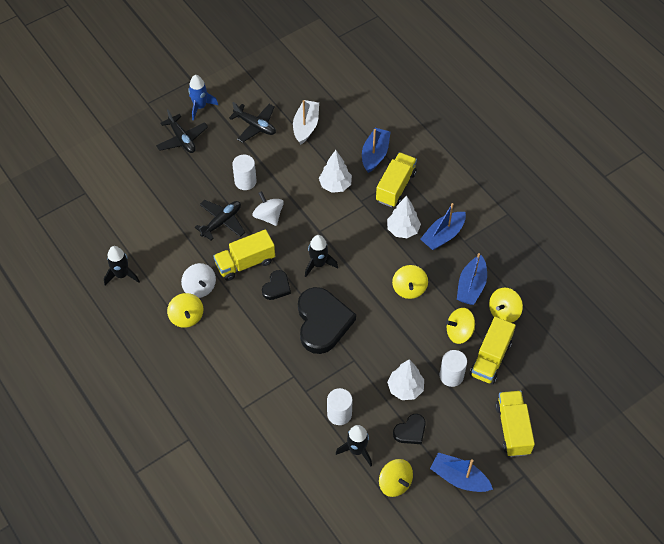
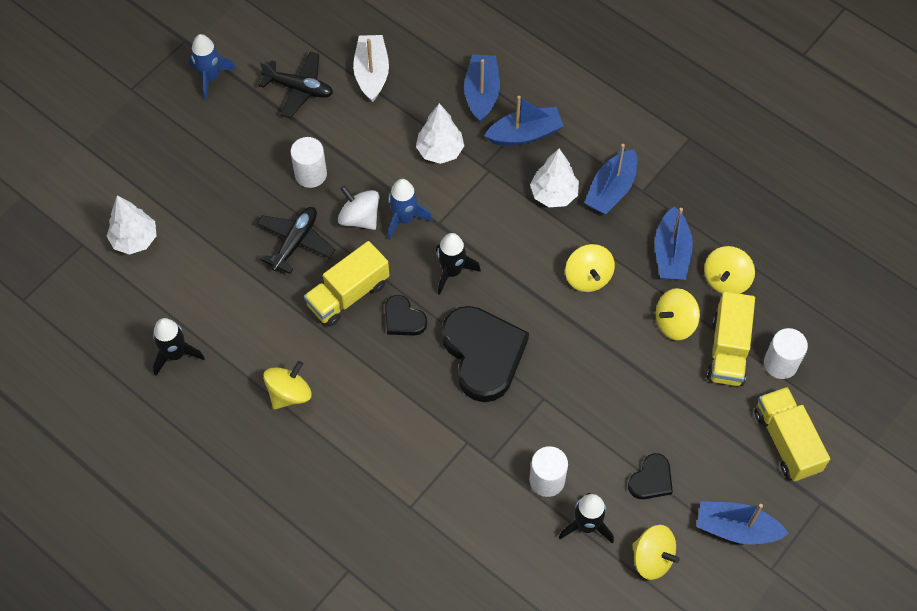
camera: 15 degrees left, 5 degrees up
(182, 139) = (199, 132): black plane -> none
(186, 317) = (289, 393): yellow spinning top -> yellow spinning top turned 105 degrees counterclockwise
(200, 287) = (294, 346): white spinning top -> none
(276, 287) = (403, 319): black heart -> black heart turned 120 degrees clockwise
(297, 223) = (404, 219): none -> blue rocket
(395, 187) = (525, 134): yellow truck -> blue boat
(405, 388) = (626, 421): white tree -> white tree (135, 239)
(451, 376) = (682, 387): white cylinder -> white cylinder (780, 363)

